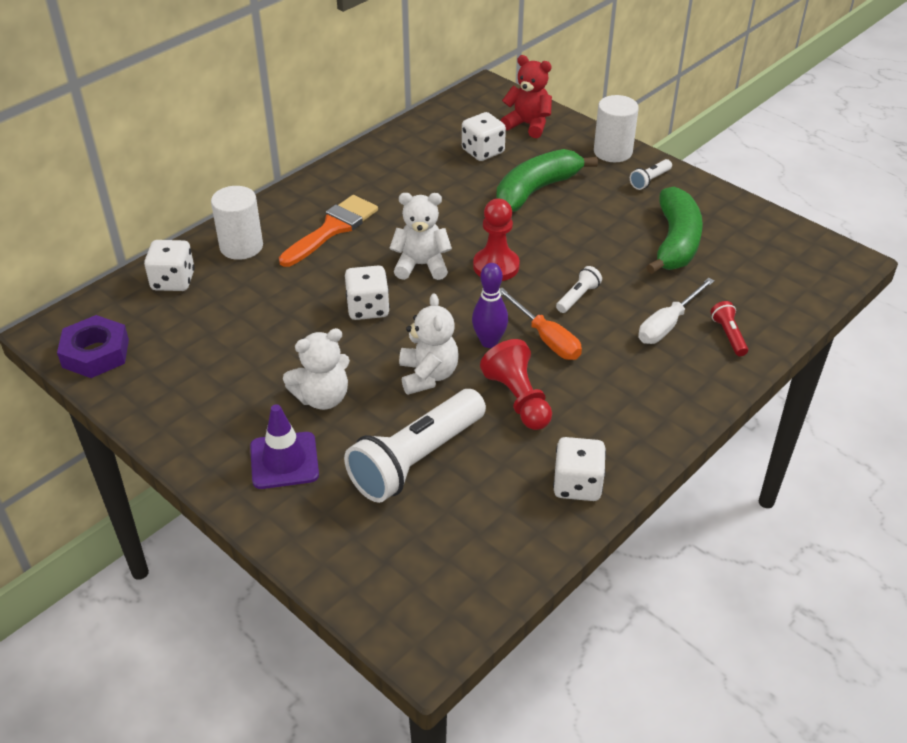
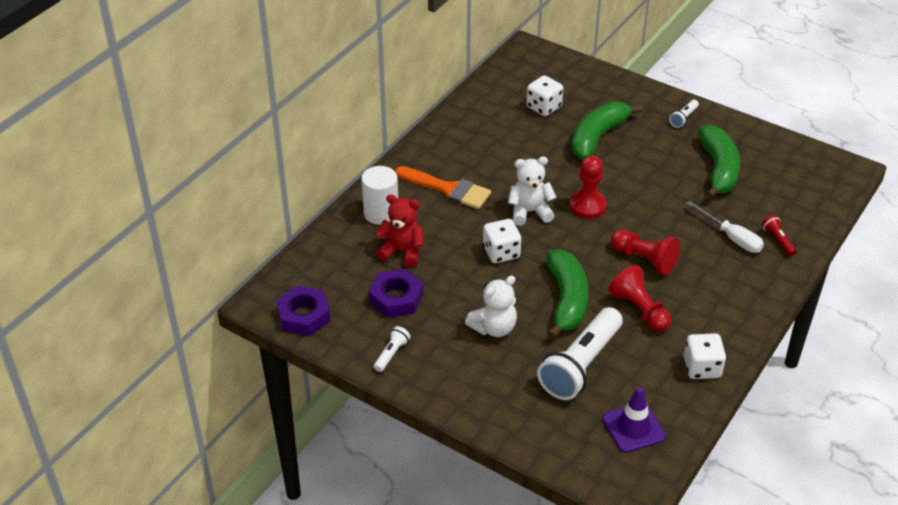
camera: 10 degrees left, 0 degrees up
(173, 281) = (339, 249): white dice -> none
(216, 347) = (396, 298): none -> purple nut
(284, 460) = (484, 379): purple traffic cone -> purple traffic cone (633, 428)
(332, 229) = (448, 189): orange brush -> orange brush turned 90 degrees clockwise
(428, 375) = (566, 300): white teddy bear -> green banana
(489, 342) = (603, 268): purple bowling pin -> none
(528, 125) = (572, 79): red teddy bear -> red teddy bear (402, 251)
(546, 338) = (644, 259): orange screwdriver -> red pawn
(578, 297) = (658, 224): white flashlight -> white flashlight (391, 354)
(612, 152) = (647, 96): white cylinder -> none
(668, 324) = (731, 237): white screwdriver -> white screwdriver turned 75 degrees counterclockwise

